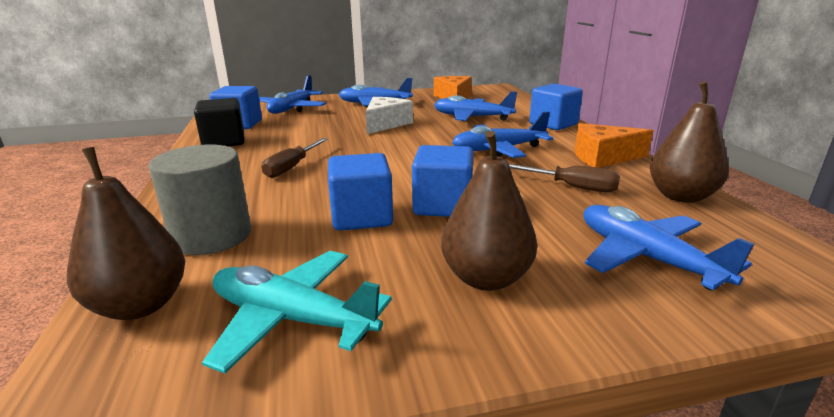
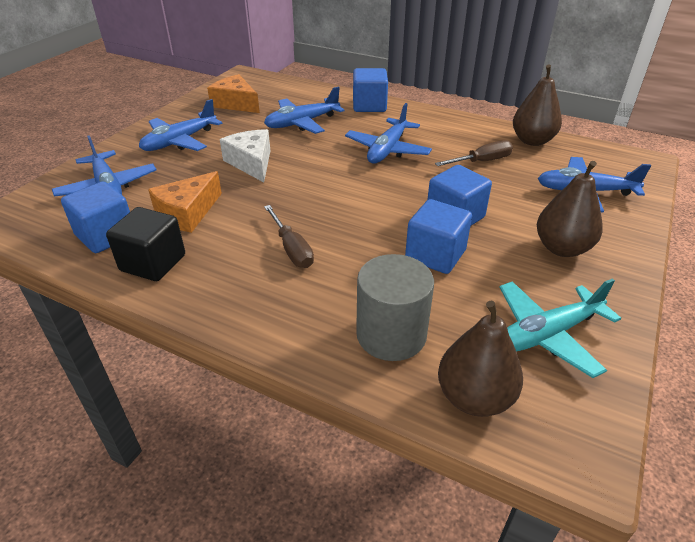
camera: 50 degrees left, 15 degrees up
(603, 157) = (452, 126): orange cheese -> orange cheese (187, 213)

